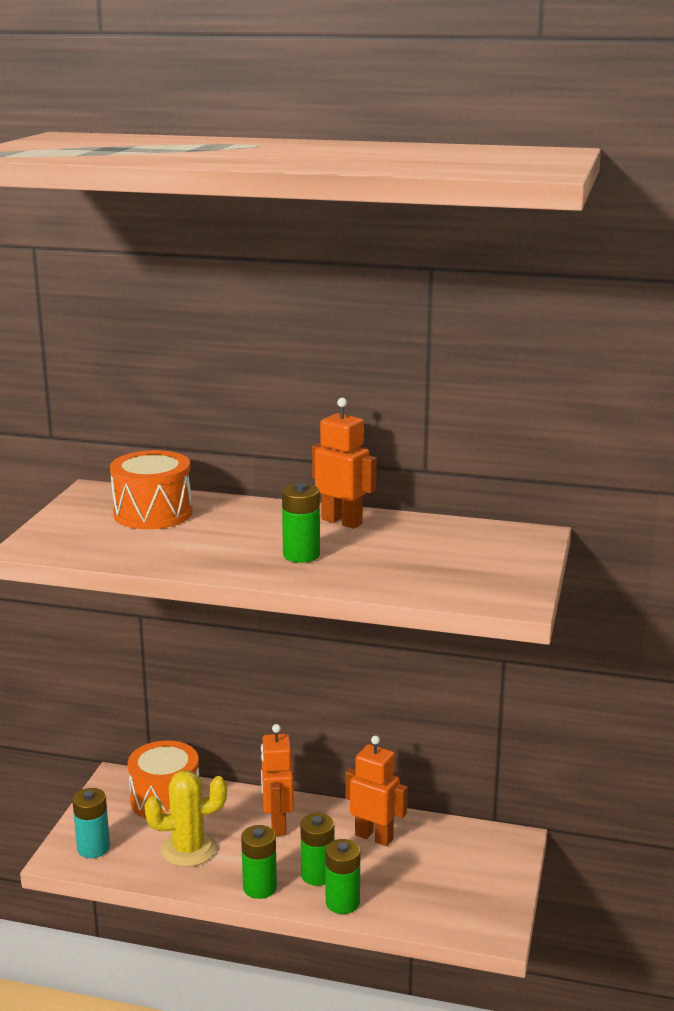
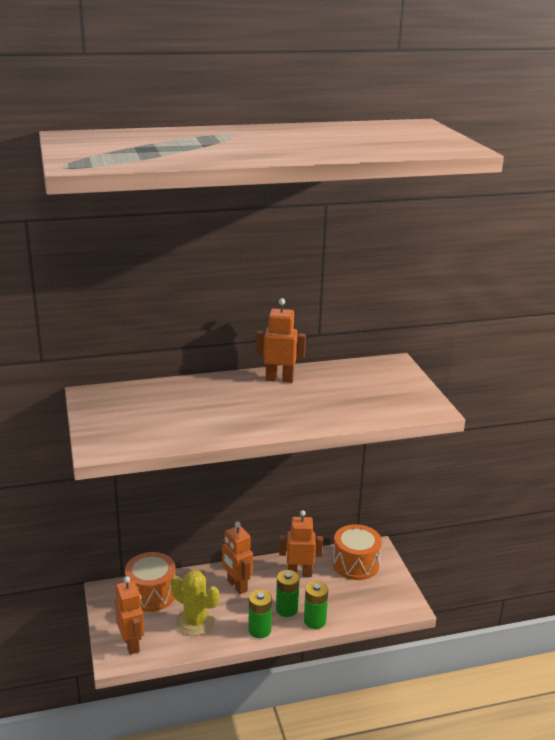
camera: 30 degrees left, 5 degrees up
(93, 848) = (131, 644): turquoise battery -> orange robot
(153, 513) = (152, 402): orange drum -> orange drum (355, 564)
(188, 849) = (195, 622): yellow cactus -> yellow cactus turned 75 degrees clockwise
(301, 555) = (283, 409): green battery -> none

